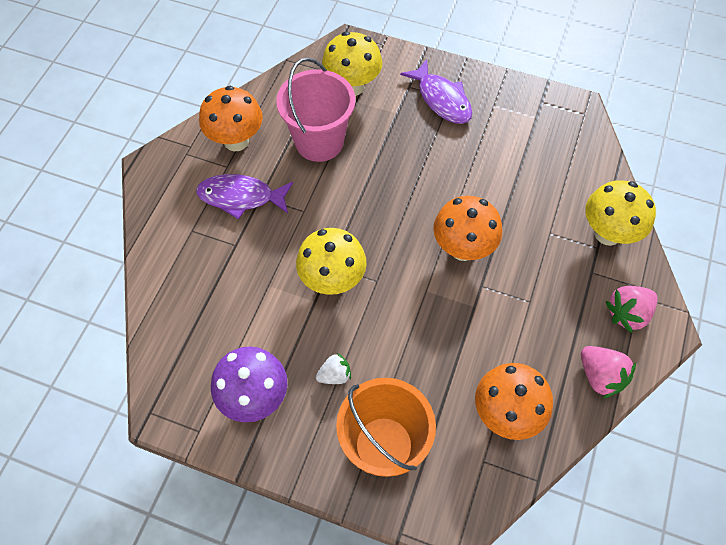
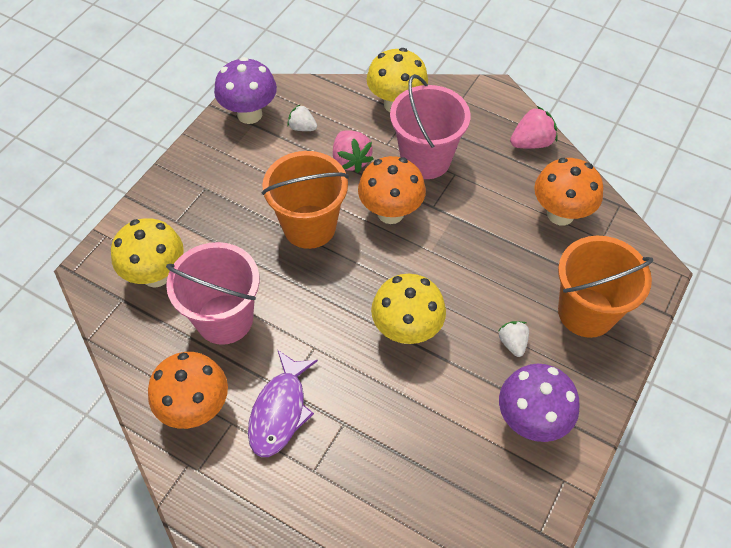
camera: 80 degrees left, 5 degrees down
(428, 184) = (309, 226): none -> orange bucket
(441, 99) = (204, 195): purple fish -> none
(540, 271) = (425, 159): none -> pink bucket
(546, 157) = (302, 127): none -> white strawberry
(547, 112) = (249, 114): none -> purple mushroom
(627, 314) = (476, 111): pink strawberry -> pink strawberry (351, 160)

